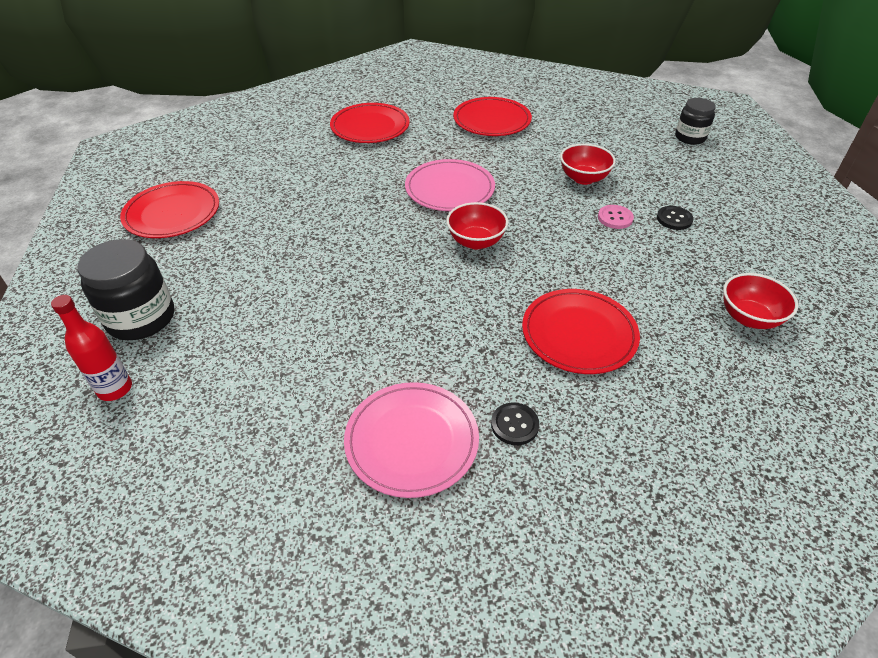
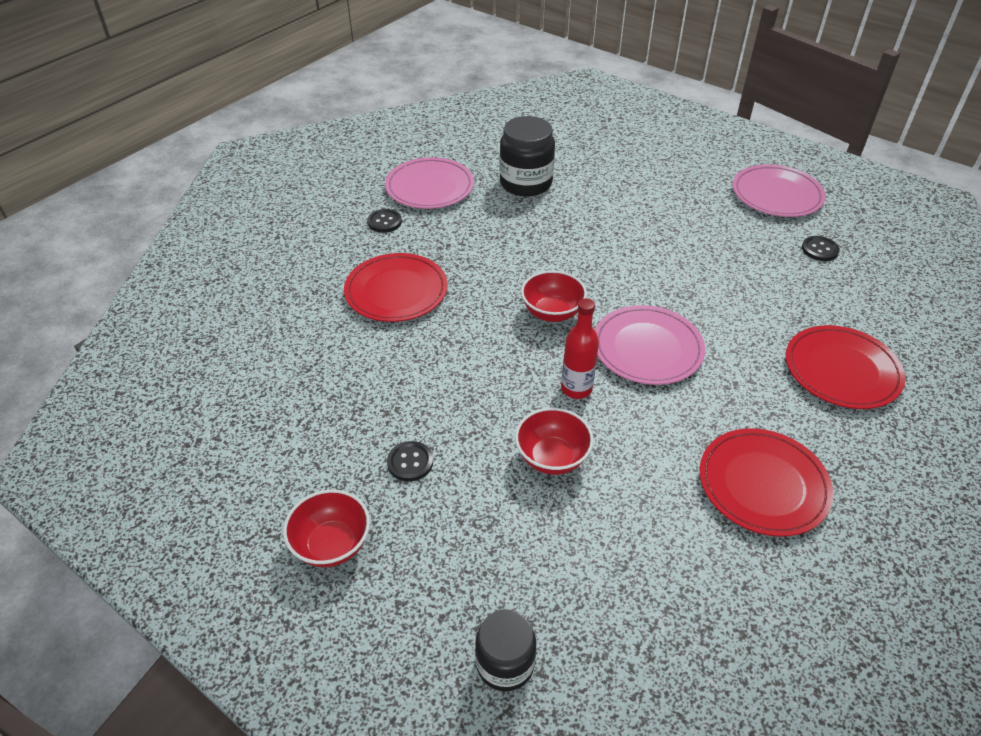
camera: 135 degrees right, 0 degrees up
(115, 389) = (599, 125): red bottle -> red bottle (576, 389)
(141, 318) = (653, 148): black jar -> black jar (526, 183)
(172, 213) = (776, 195): red plate -> pink plate
(241, 170) = (819, 250): none -> black button
(615, 218) = (468, 421): pink button -> none
(749, 317) = (274, 385): red bowl -> red bowl (332, 544)

